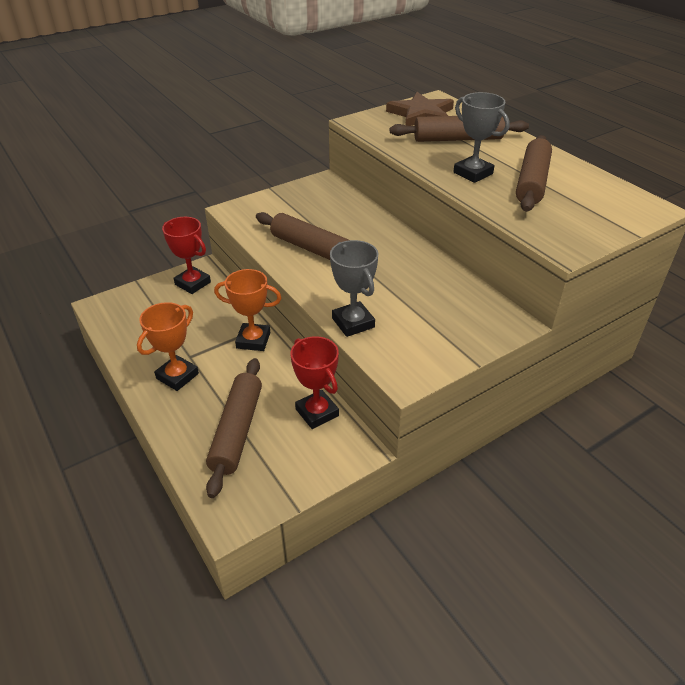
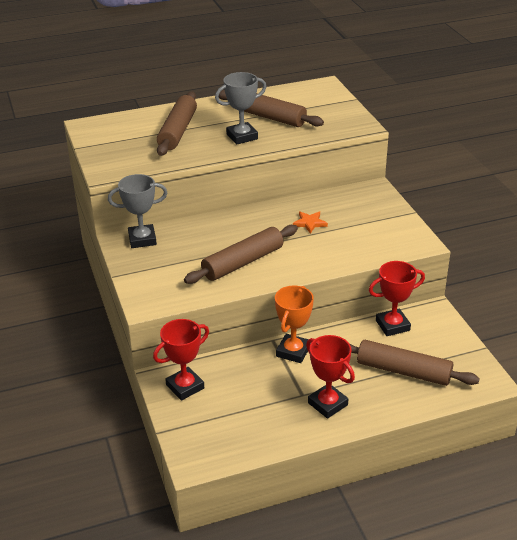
camera: 75 degrees left, 5 degrees down
(177, 376) = (328, 404): orange trophy -> red trophy
(353, 323) = (354, 256): grey trophy -> grey trophy (142, 239)
(406, 281) = (309, 223): none -> orange star
(421, 114) = (116, 138): brown star -> none

